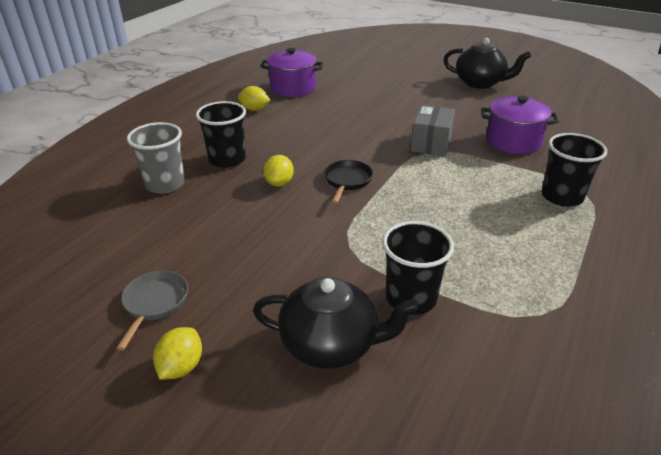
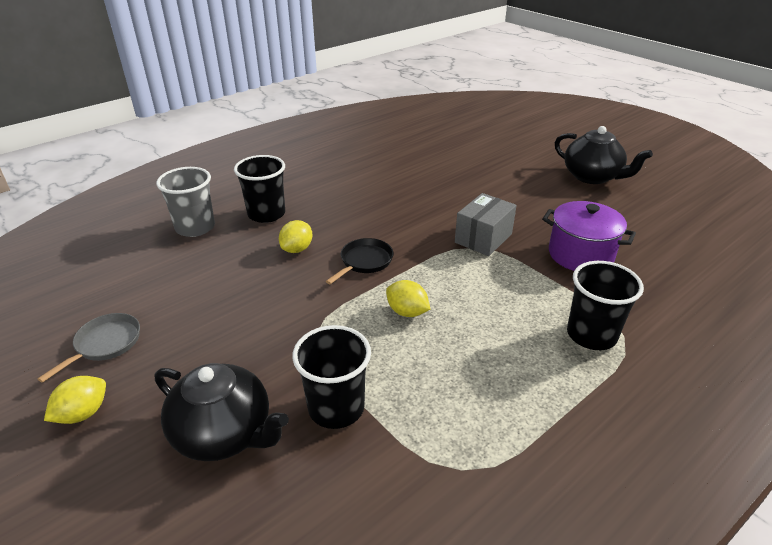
camera: 20 degrees right, 0 degrees up
(254, 109) = (329, 165): yellow lemon -> yellow lemon (407, 312)
(293, 88) = (382, 149): purple pot -> none

